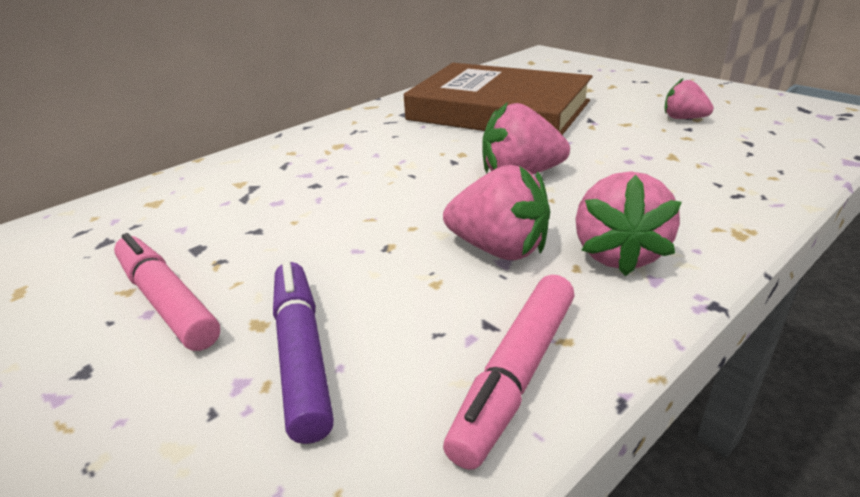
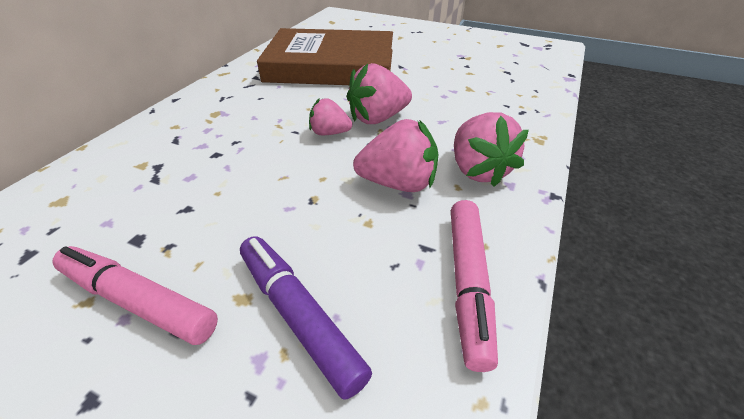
camera: 25 degrees left, 10 degrees up
(683, 118) = (460, 58): pink strawberry -> pink strawberry (329, 133)

